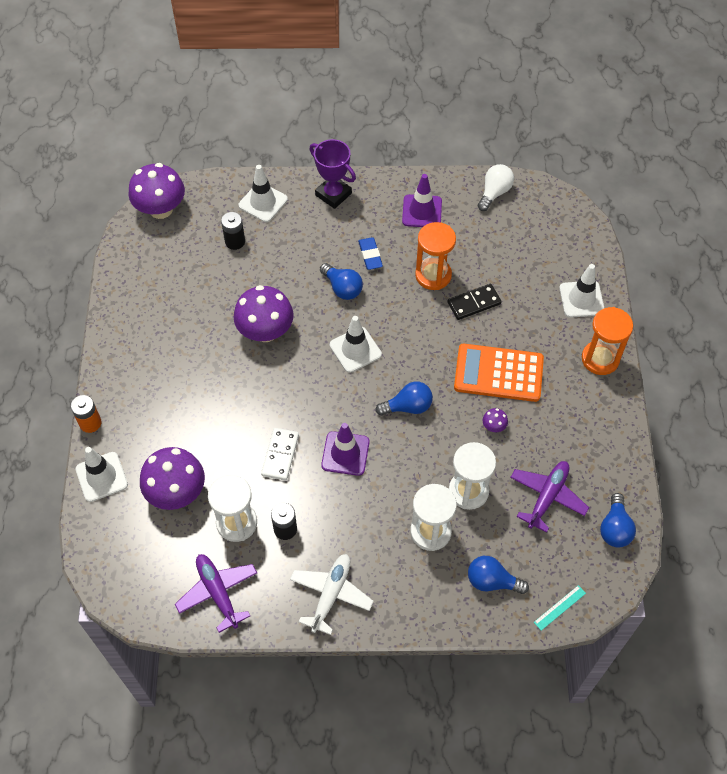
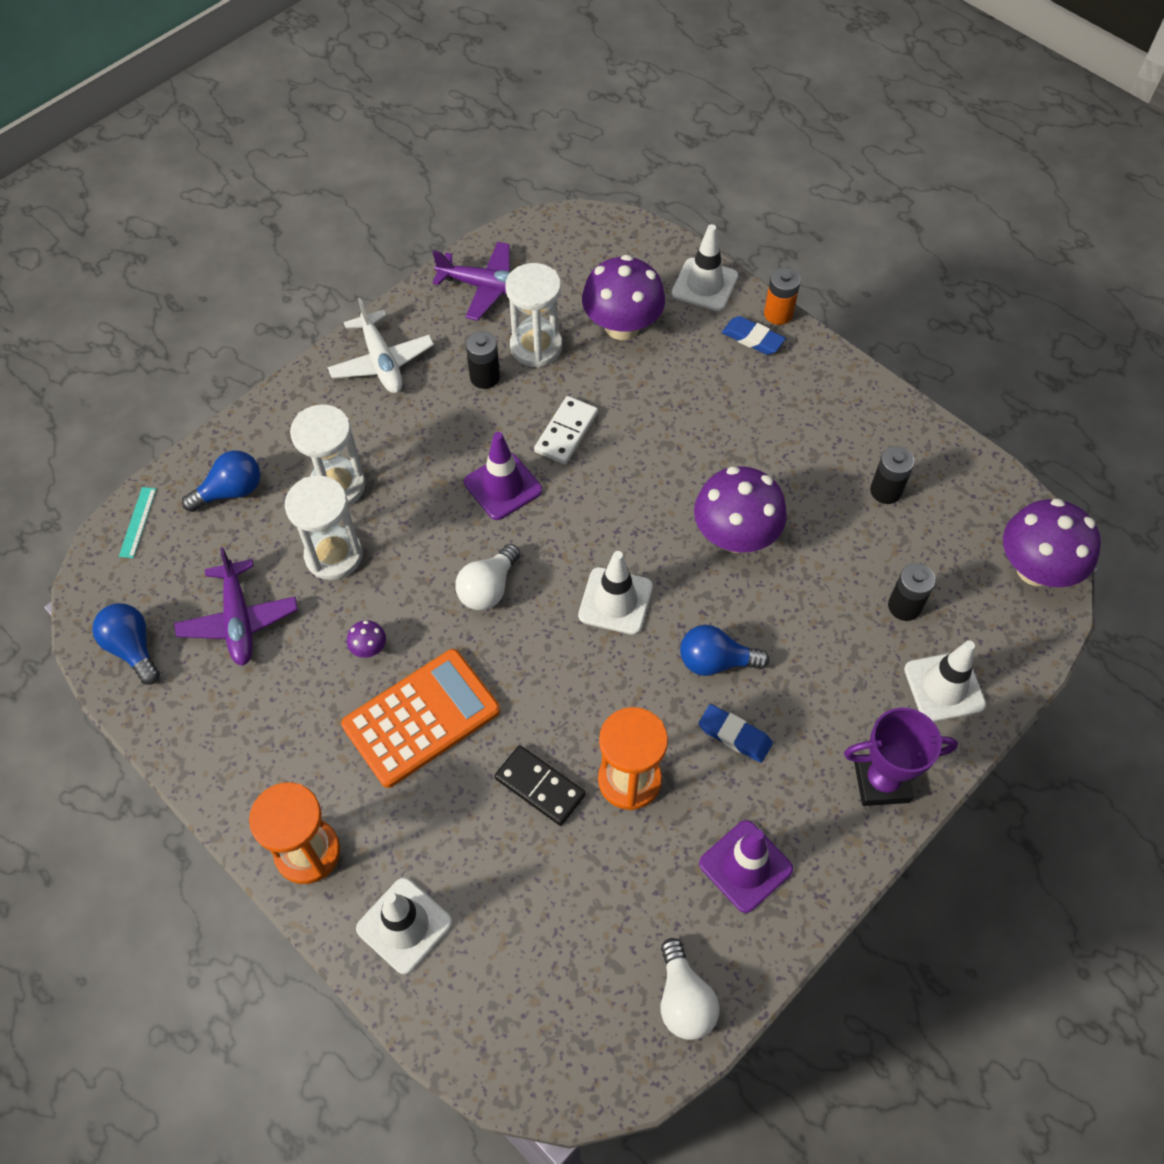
camera: 135 degrees right, 0 degrees up
(122, 421) = (752, 339): none -> blue eraser
(172, 291) = (885, 491): none -> black battery
(280, 455) = (566, 432): white domino -> white domino turned 60 degrees clockwise
(408, 406) = (488, 588): blue light bulb -> white light bulb
(474, 303) = (539, 787): black domino -> black domino turned 75 degrees counterclockwise

